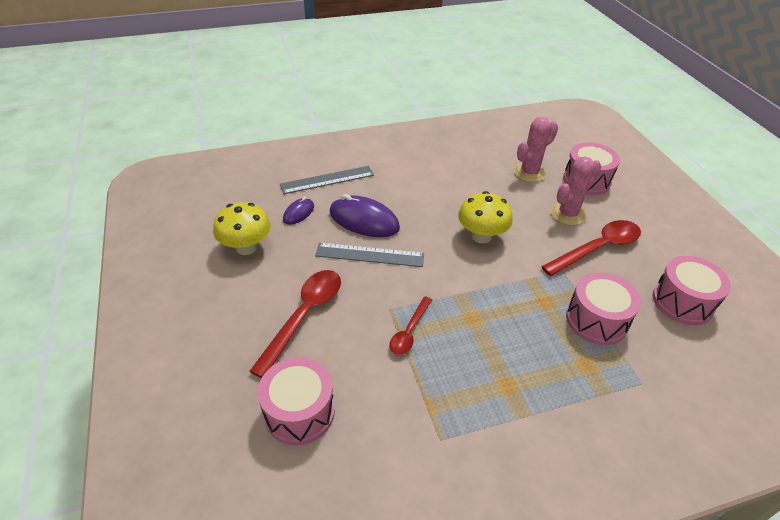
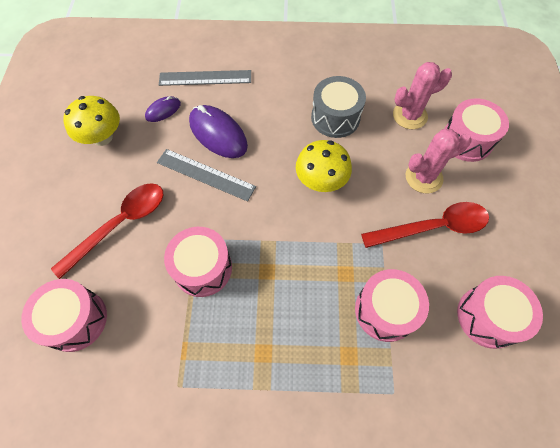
camera: 20 degrees right, 20 degrees up
(409, 331) = (203, 268): red spoon -> pink drum
(466, 186) = (335, 117): none -> grey drum

